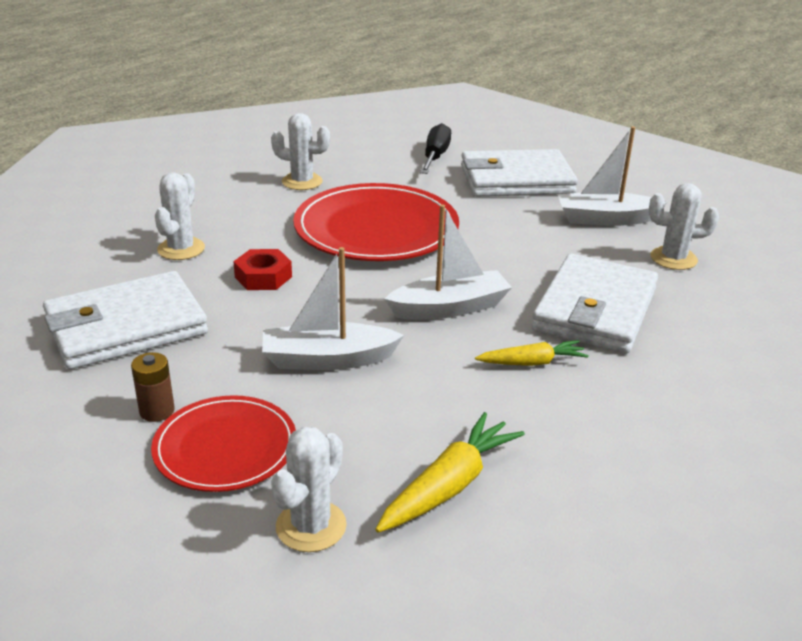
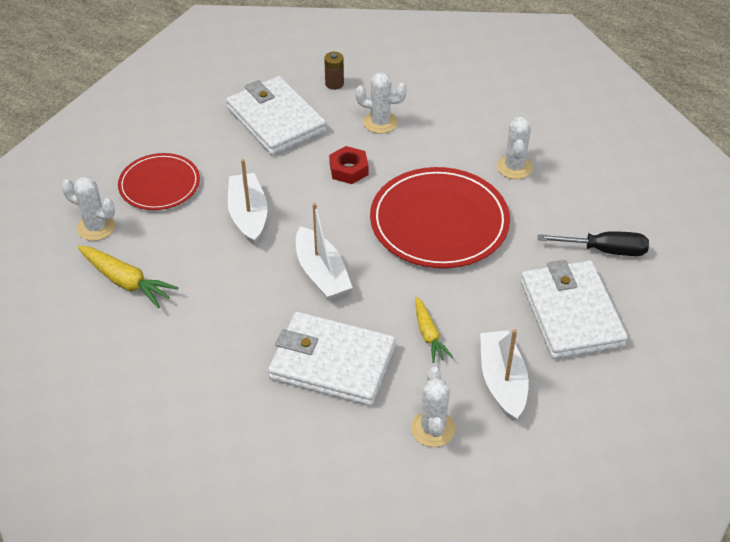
camera: 85 degrees right, 15 degrees up
(157, 411) = (191, 151): brown battery -> brown battery (334, 84)
(532, 362) = (254, 321): yellow carrot -> yellow carrot (428, 335)

